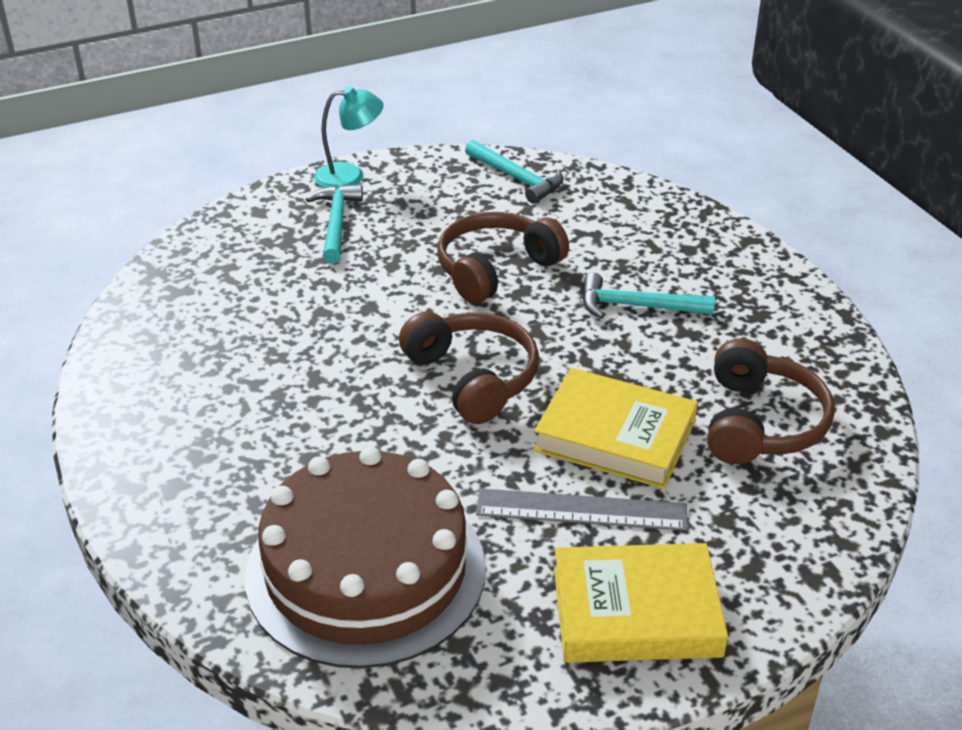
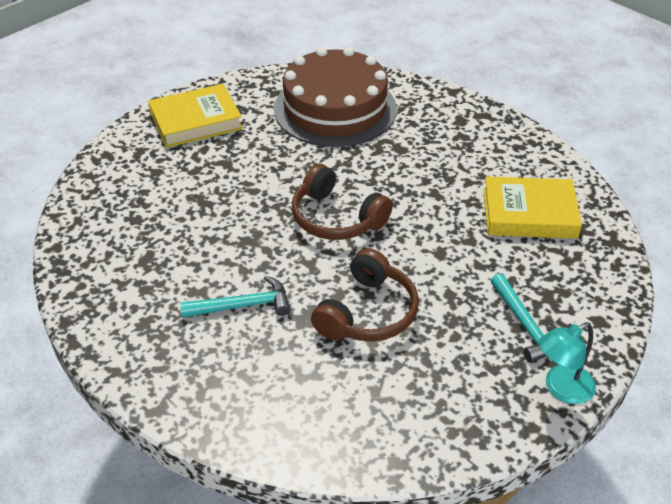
camera: 160 degrees right, 5 degrees up
(517, 178) = (405, 433): turquoise hammer -> none
(581, 509) = (237, 158): grey ruler -> none
(615, 436) = (231, 202): yellow book -> yellow book (529, 213)
(761, 423) = (138, 233): brown headphones -> none

